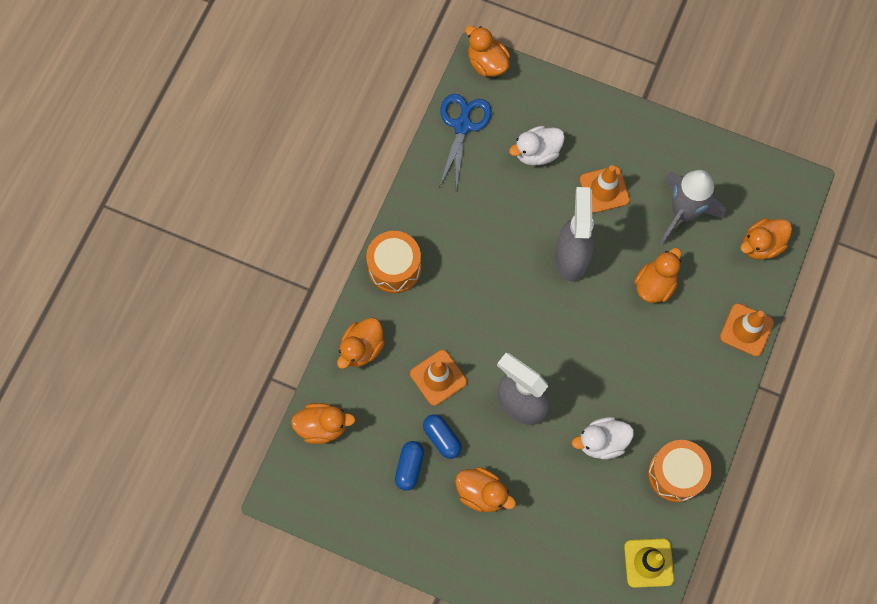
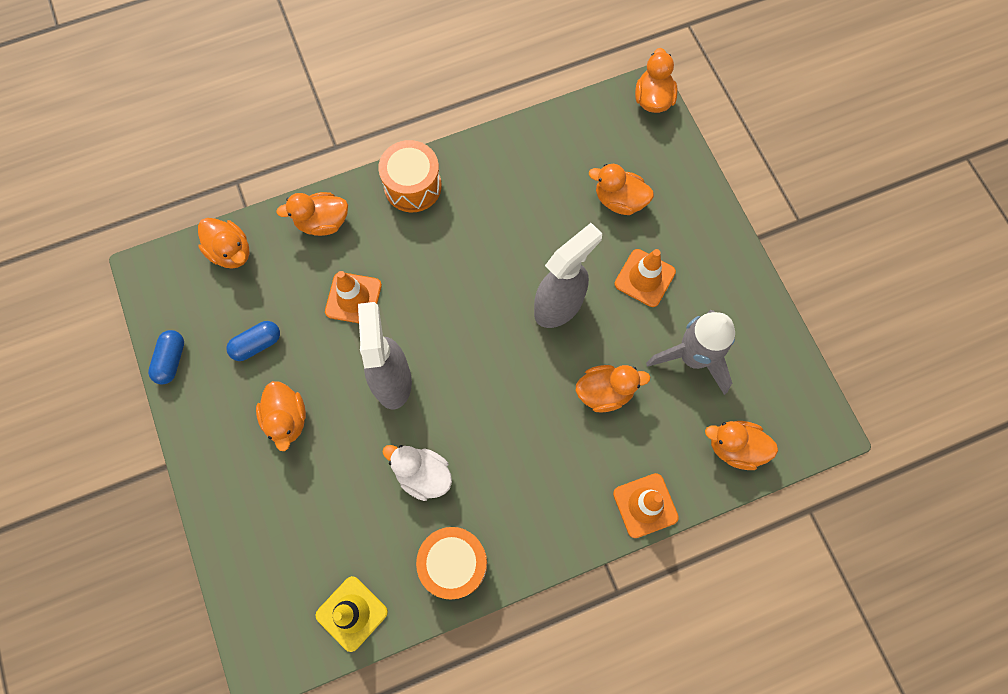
camera: 45 degrees right, 0 degrees up
(442, 438) = (304, 347): blue capsule -> blue capsule (171, 360)
(462, 125) = (582, 128): blue scissors -> none
(537, 153) = (619, 200): white duck -> orange duck

